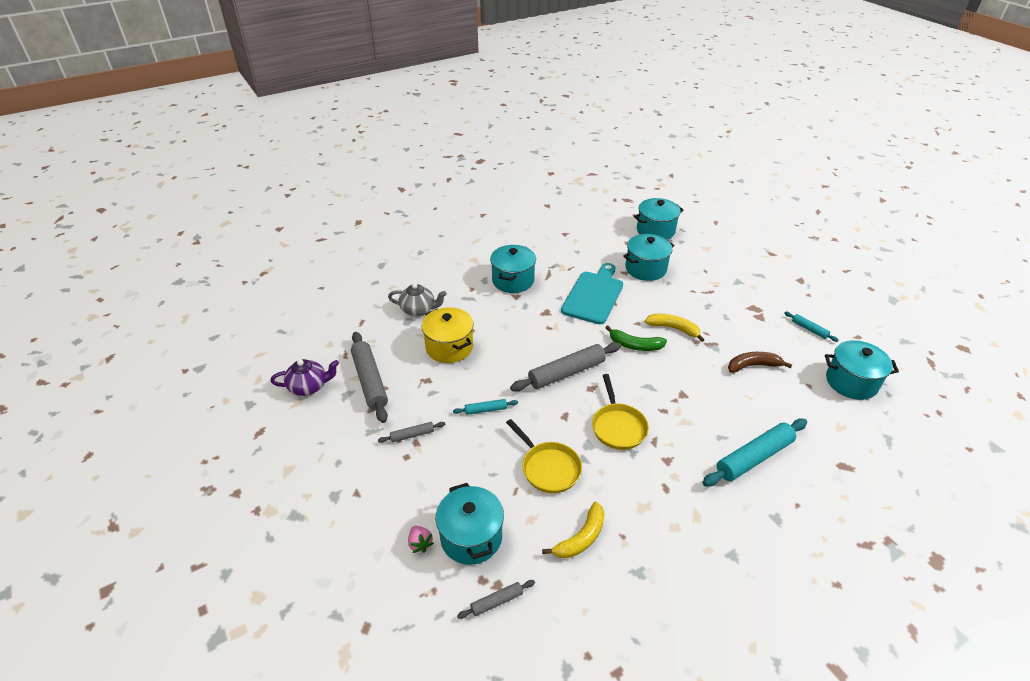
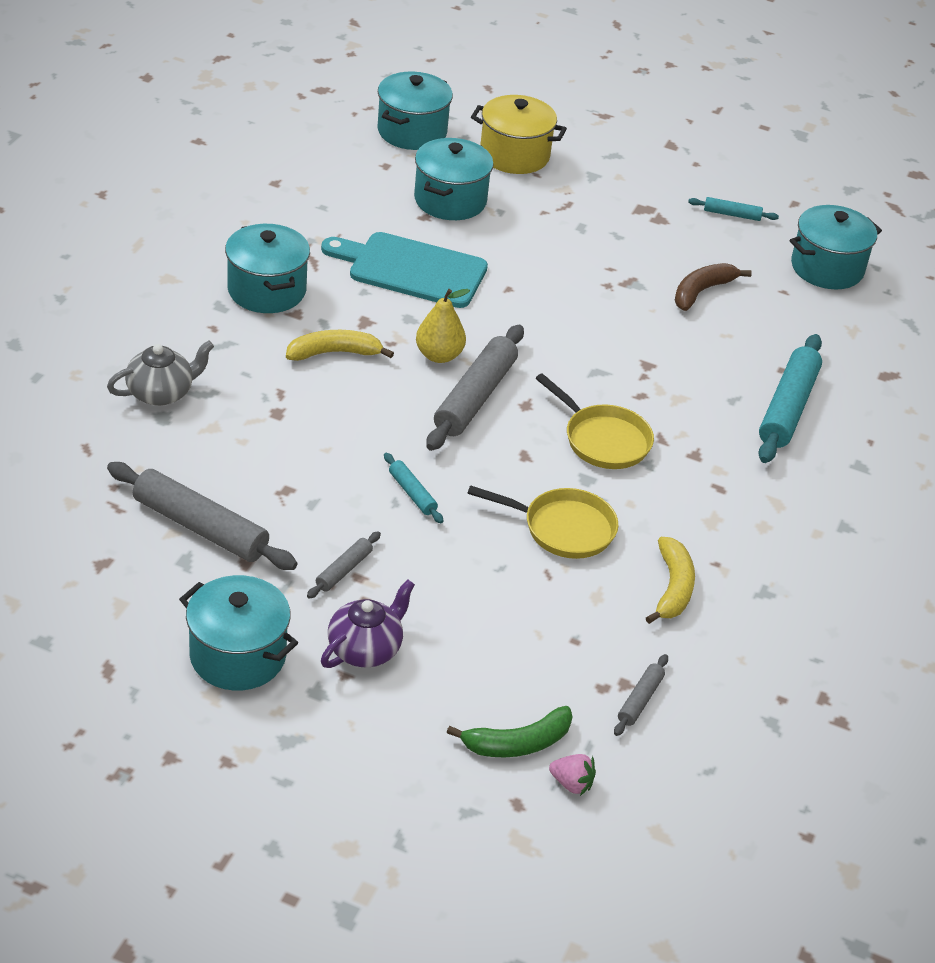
camera: 40 degrees left, 0 degrees up
(309, 386) = (111, 576): purple teapot -> purple teapot (365, 649)
(420, 543) = (490, 688): pink strawberry -> pink strawberry (571, 784)
(449, 347) = (271, 430): yellow pot -> yellow pot (514, 155)
(471, 537) = (545, 650): turquoise pot -> turquoise pot (238, 656)
(485, 410) = (412, 493): turquoise rolling pin -> turquoise rolling pin turned 75 degrees counterclockwise
(568, 343) = (439, 355): none -> yellow pear
(594, 295) = (411, 269): turquoise cutting board -> turquoise cutting board turned 60 degrees counterclockwise
(635, 345) = (532, 322): green banana -> green banana (517, 743)
(673, 328) = (563, 278): yellow banana -> yellow banana (334, 353)

